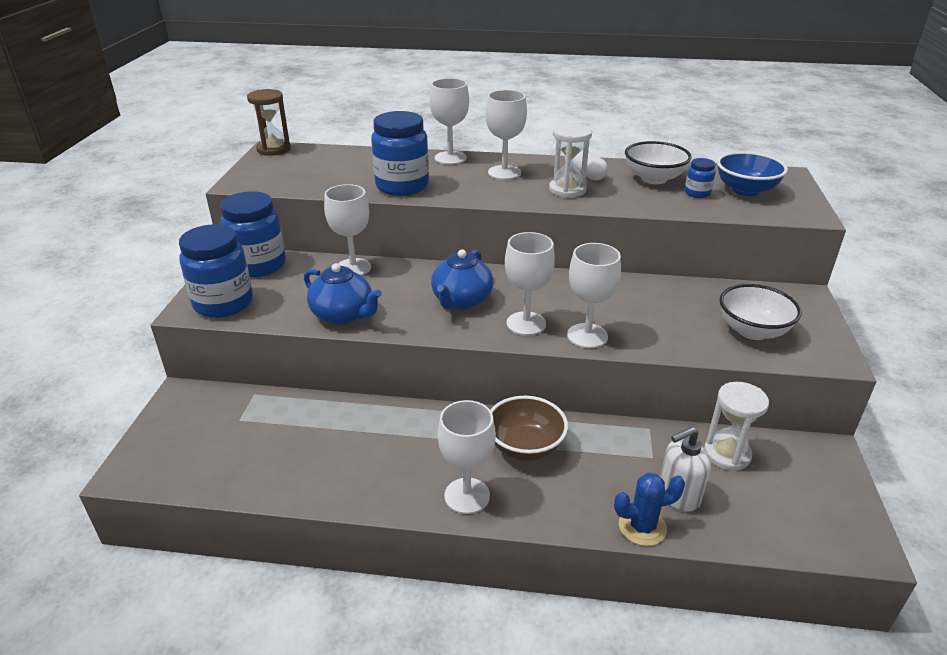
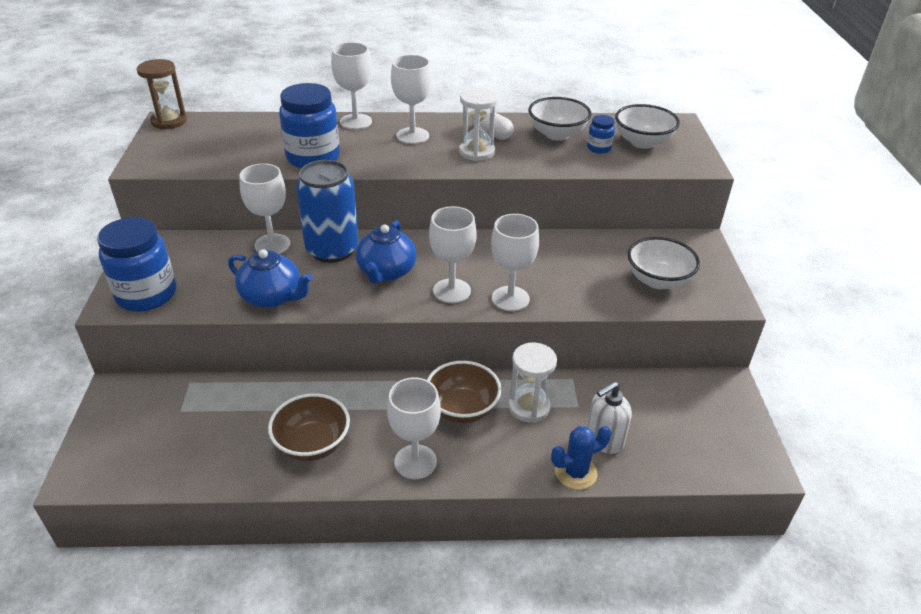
camera: 10 degrees left, 5 degrees up
(259, 265) = (174, 249): blue jar -> none
(363, 466) = (312, 444): none -> brown bowl
(411, 276) = (332, 250): none -> blue can
(727, 454) = (642, 396): white hourglass -> white hourglass (529, 407)
(745, 190) = (642, 142): blue bowl -> white bowl

